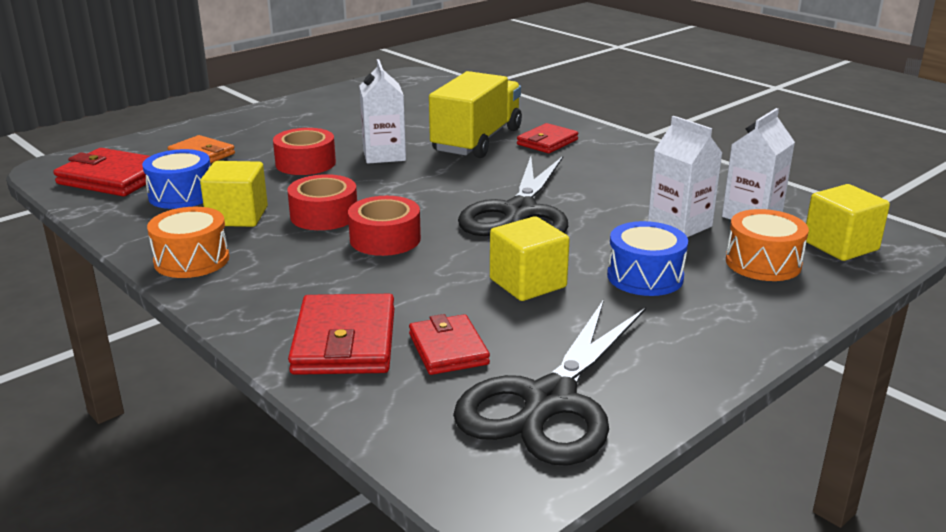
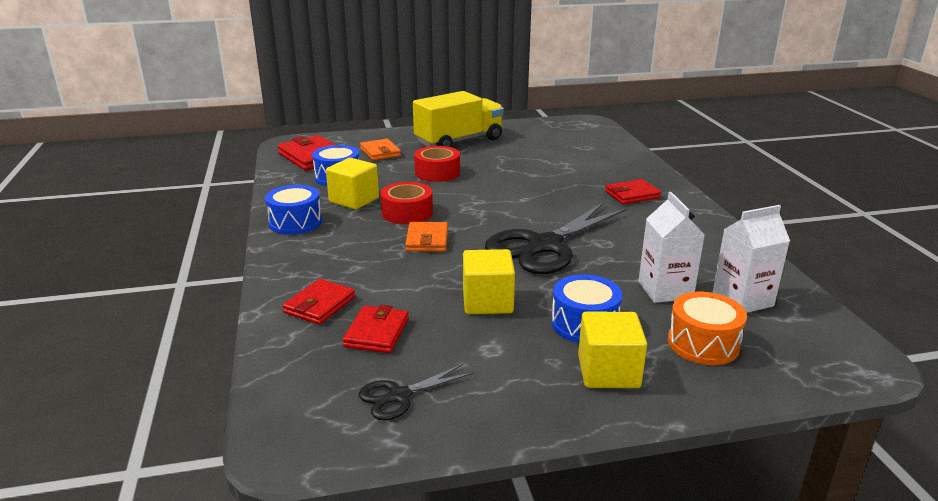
camera: 30 degrees right, 0 degrees up
(192, 260) = (295, 222): orange drum -> blue drum
(344, 341) = (319, 305): red wallet -> red wallet, size x0.65
(384, 155) = (496, 178): white carton -> none
(385, 239) = (427, 240): red tape -> orange wallet
(477, 141) = (577, 182): yellow truck -> yellow truck (459, 141)
(549, 401) = (399, 396): black scissors -> black scissors, size x0.48
(840, 246) = (799, 350): yellow cube -> yellow cube (608, 372)

